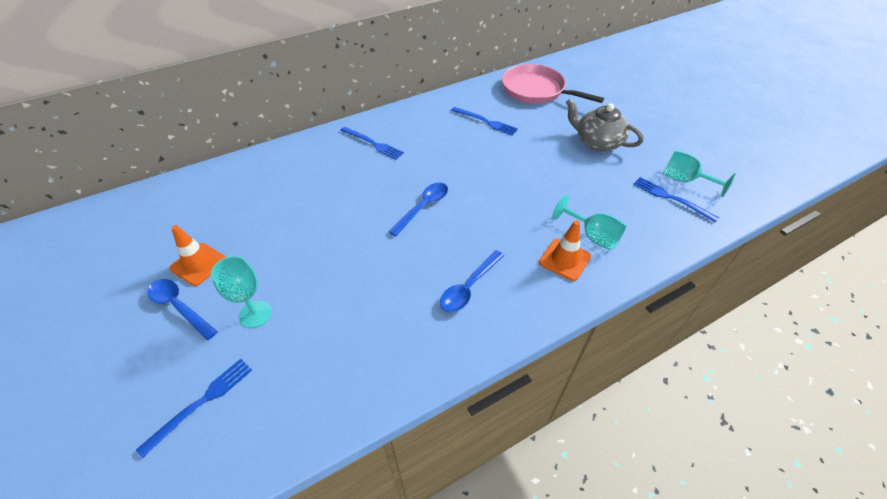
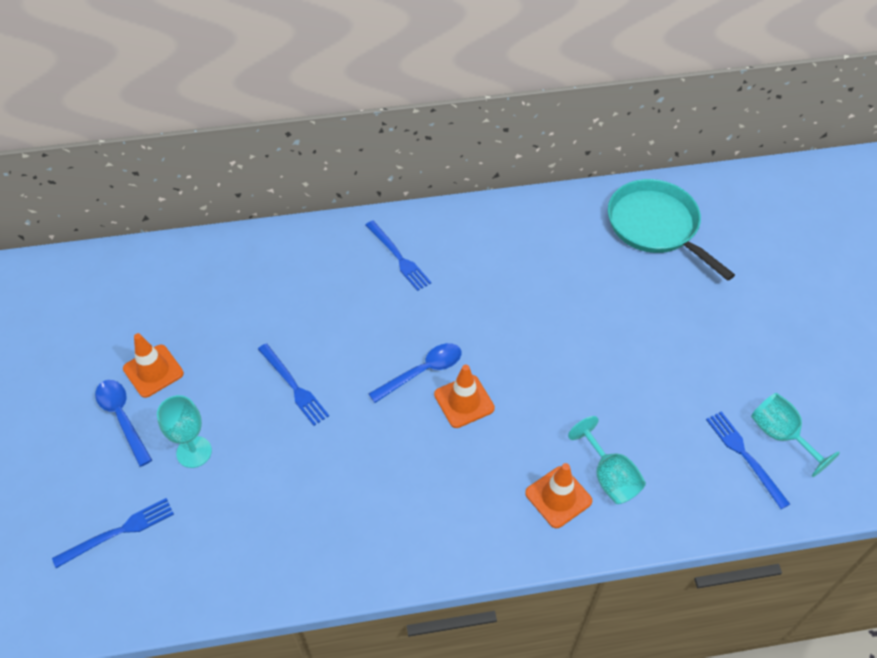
camera: 20 degrees right, 5 degrees up
(463, 217) = (464, 401): none -> orange traffic cone
(468, 287) = (429, 495): blue spoon -> none
(485, 121) = (559, 262): blue fork -> blue fork (294, 386)
(536, 90) = (655, 226): pink pan -> turquoise pan
(597, 142) = (695, 339): grey teapot -> none

